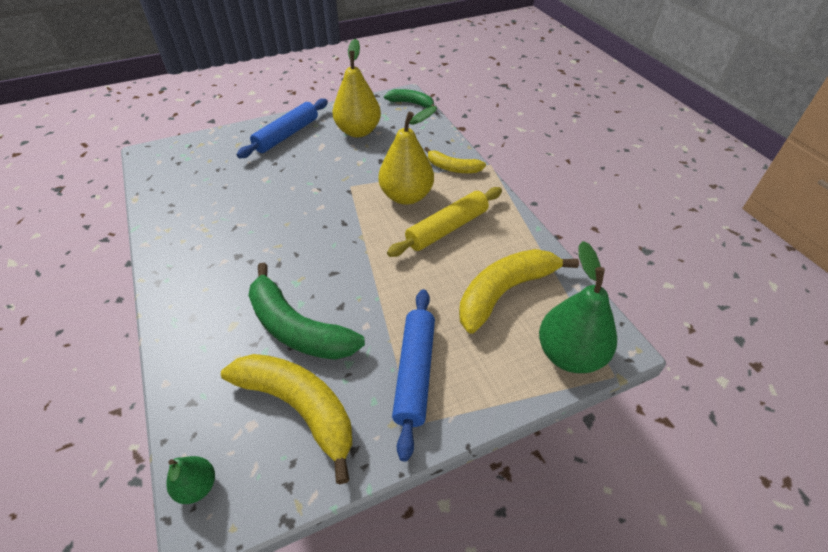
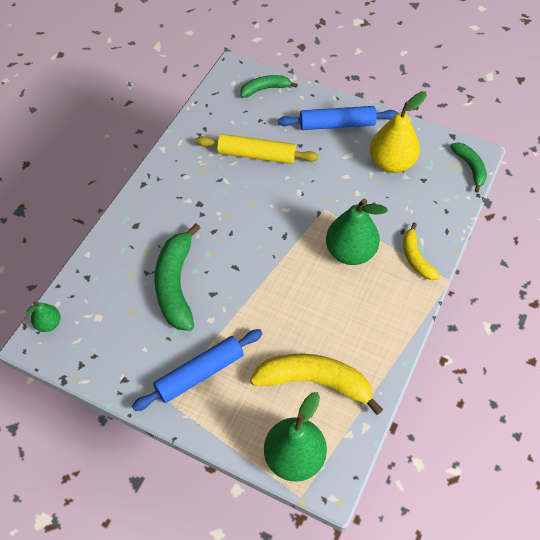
camera: 50 degrees right, 10 degrees up
(195, 149) = (265, 89): none -> green banana
(299, 407) = (126, 331): yellow banana -> none
(406, 196) = (350, 252): yellow pear -> green pear
(447, 229) = (342, 303): yellow rolling pin -> yellow rolling pin (256, 155)

